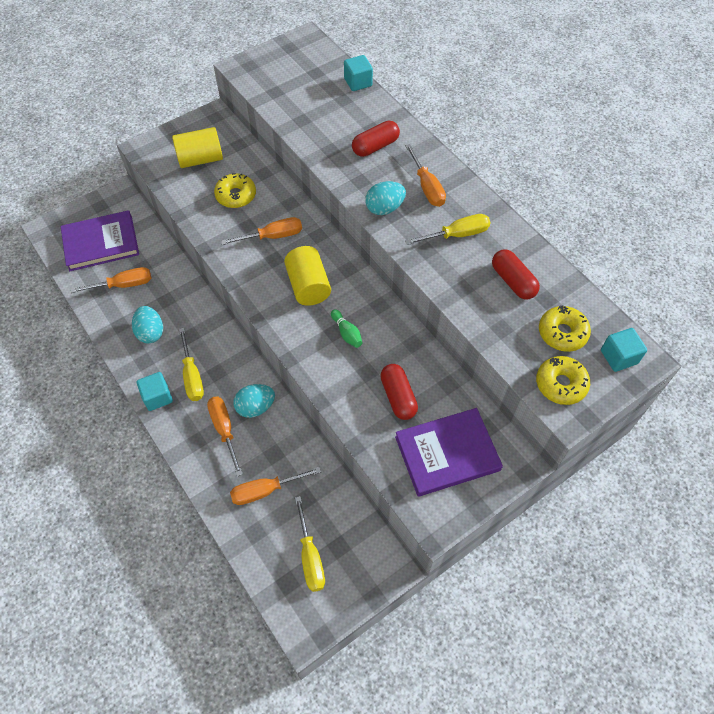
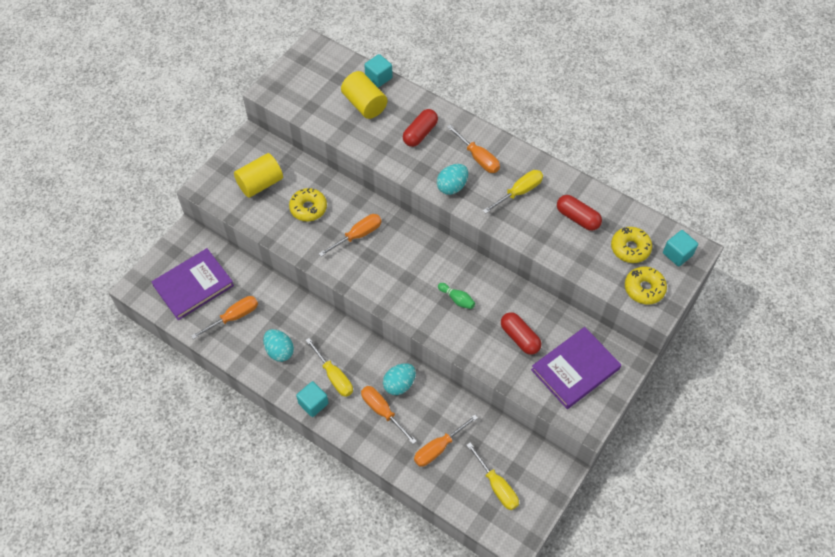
camera: 20 degrees left, 0 degrees up
(308, 286) = (408, 269): yellow cylinder -> yellow cylinder (364, 104)

